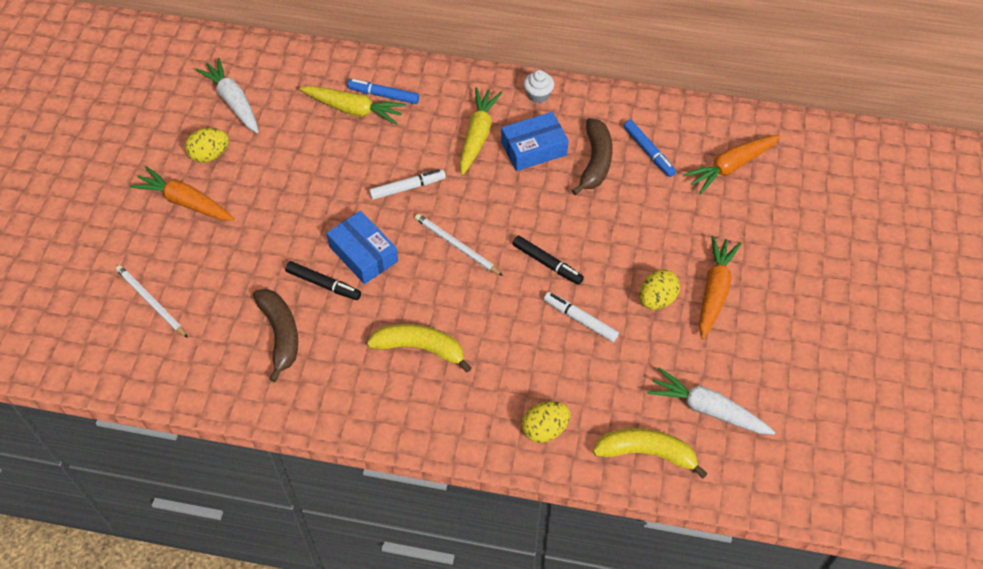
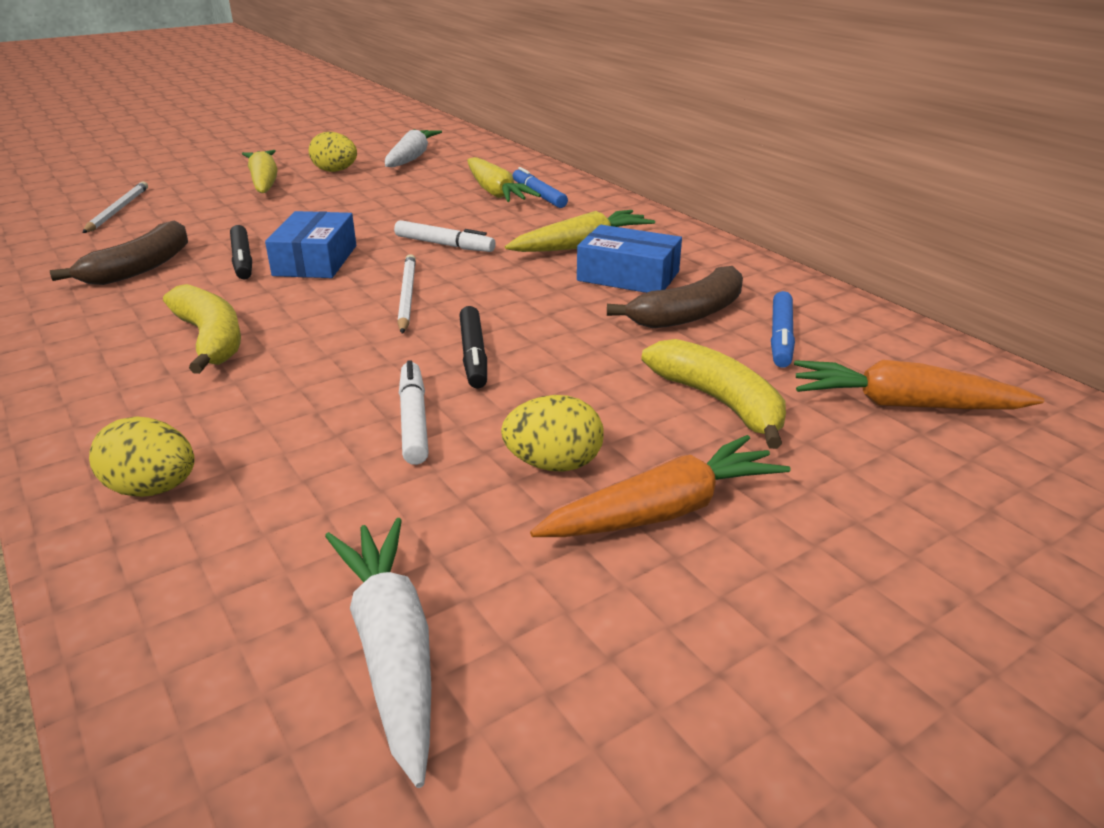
camera: 45 degrees right, 25 degrees down
(186, 202) = (264, 182): orange carrot -> yellow carrot
(538, 95) = (702, 249): white cupcake -> none
(646, 453) = (196, 626): yellow banana -> yellow banana (719, 402)

